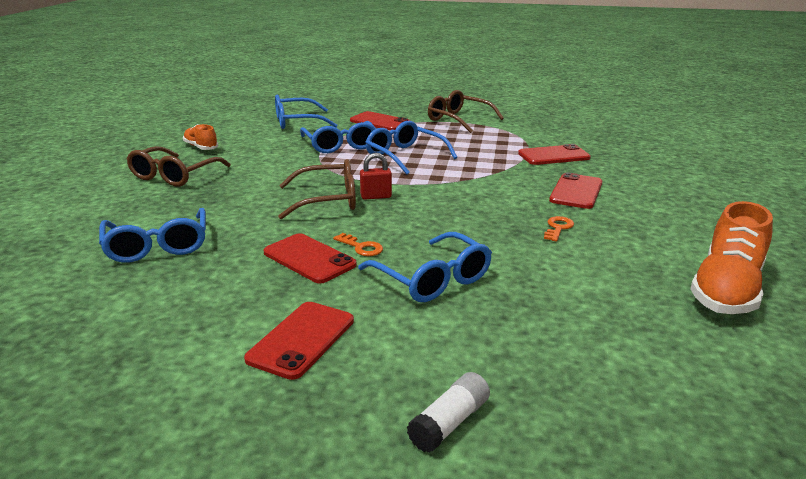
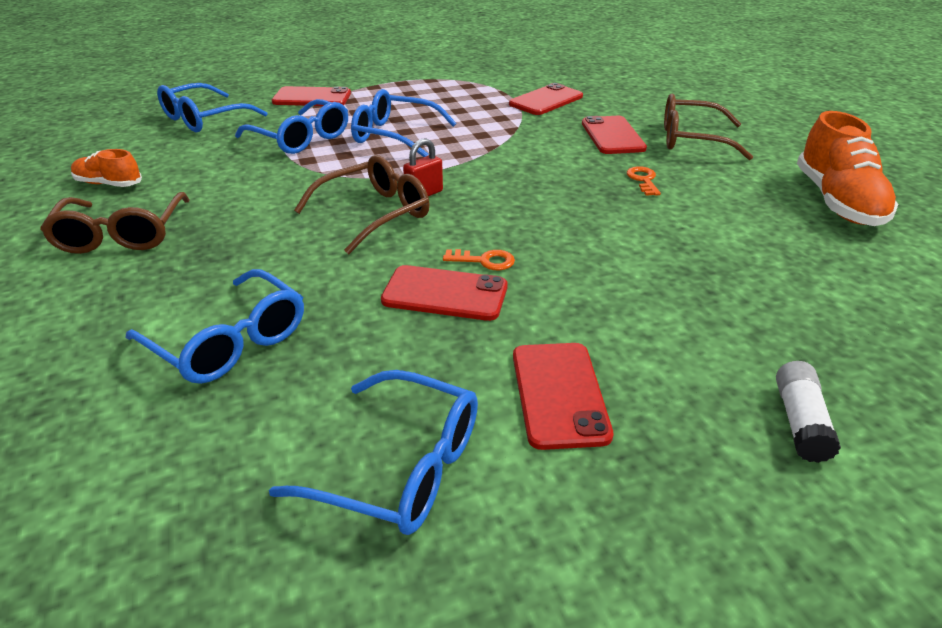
camera: 30 degrees left, 10 degrees up
(432, 279) = (600, 274): blue glasses -> blue glasses (400, 467)
(458, 120) = (399, 77): brown glasses -> brown glasses (691, 139)

